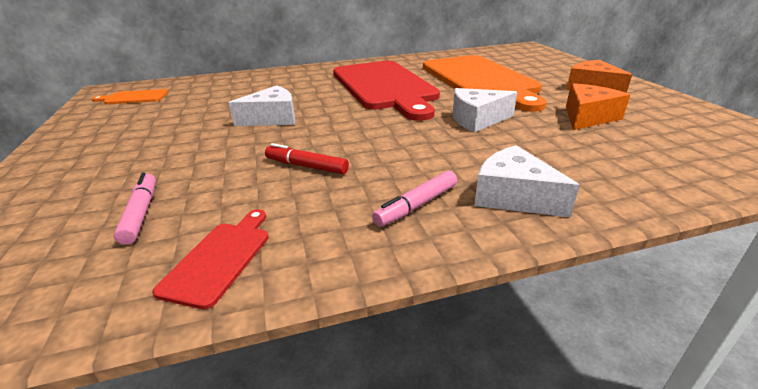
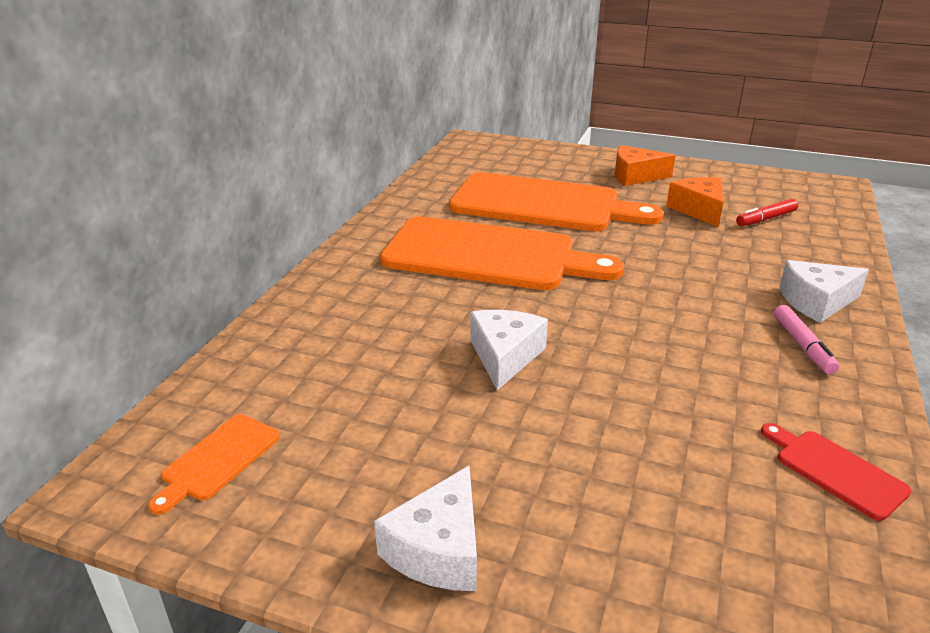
camera: 55 degrees left, 0 degrees up
(141, 213) = (709, 508): pink marker -> none
(306, 166) = (677, 374): red marker -> red marker (766, 219)
(384, 87) = (488, 255): red cutting board -> orange cutting board
(477, 119) = (651, 251): white cheese -> white cheese (439, 549)

